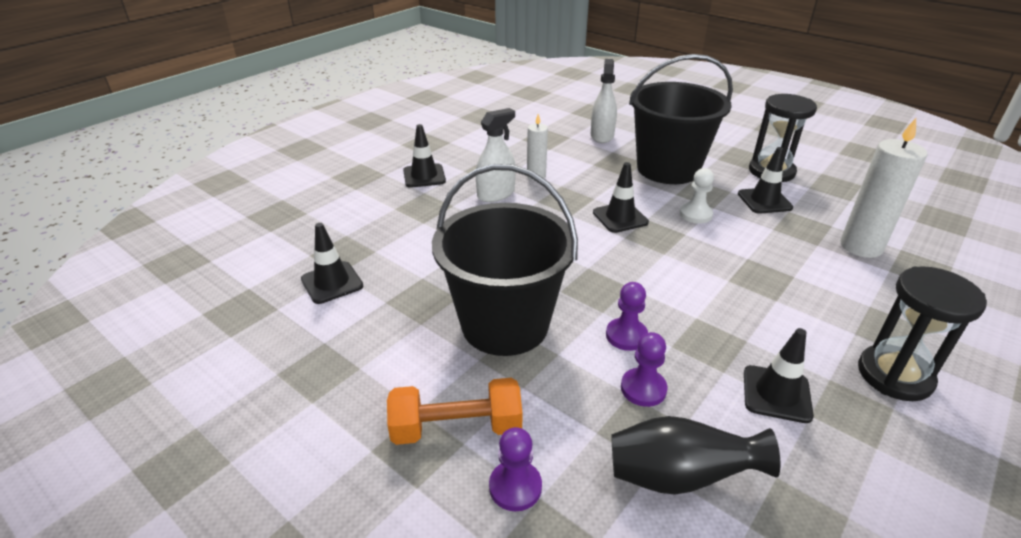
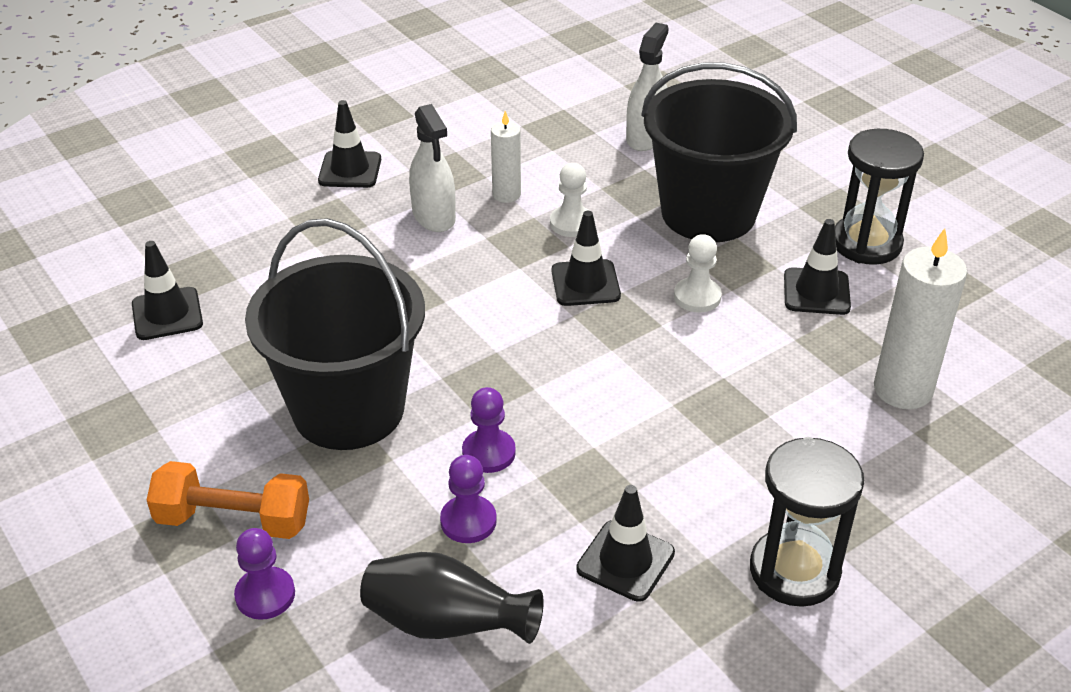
camera: 15 degrees right, 5 degrees up
(496, 194) = (434, 216): white spray bottle -> white spray bottle turned 90 degrees clockwise
(588, 185) = (571, 223): none -> white pawn

